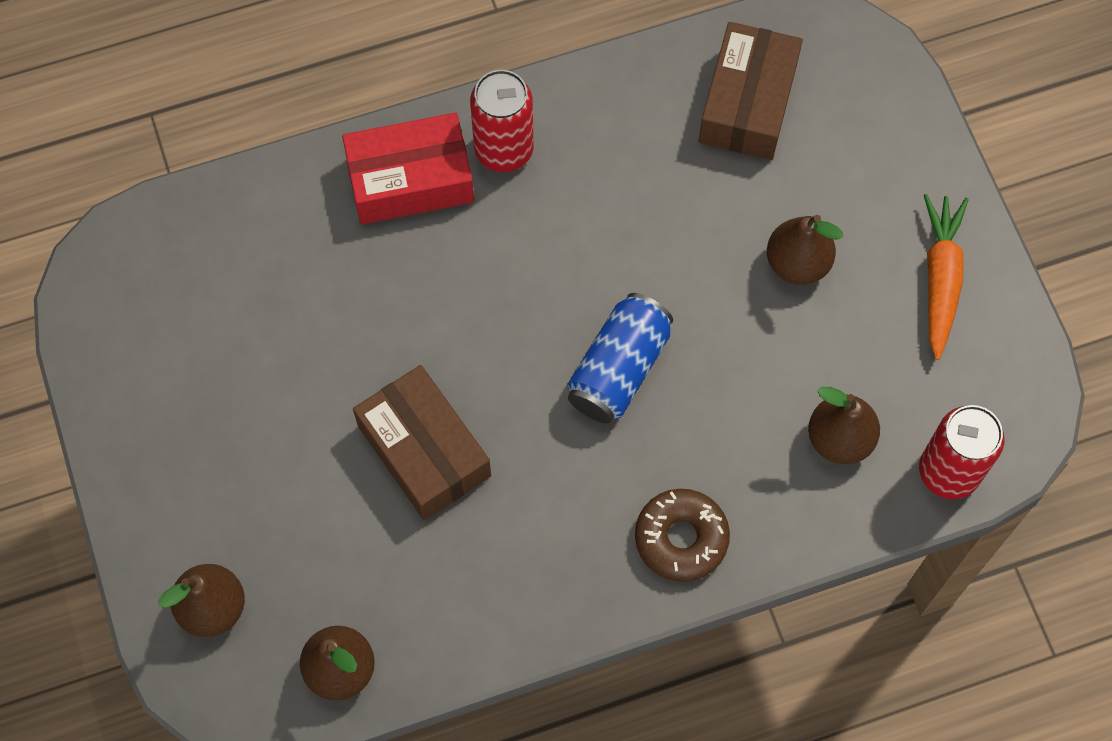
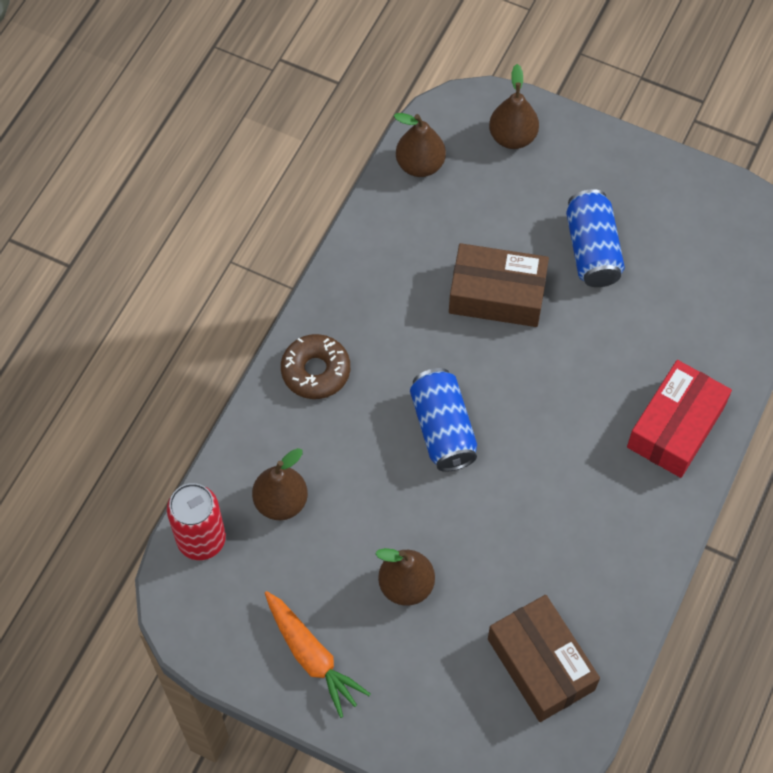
camera: 135 degrees right, 5 degrees down
(283, 409) = (592, 250): none -> blue can
(504, 150) = (646, 494): red can -> none

